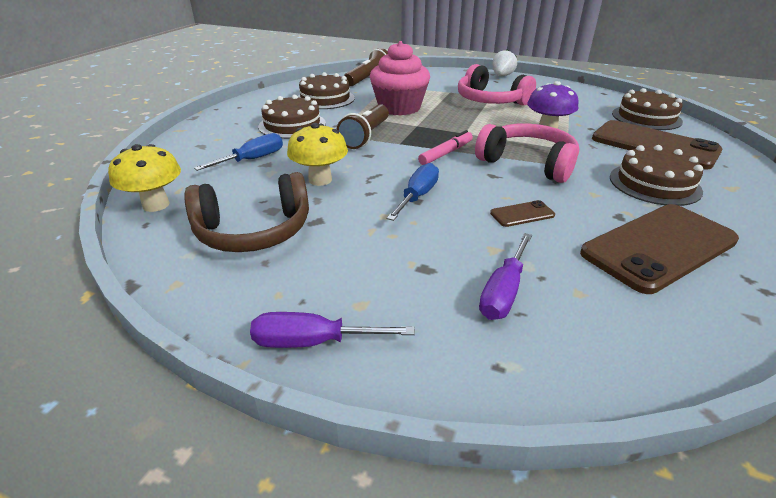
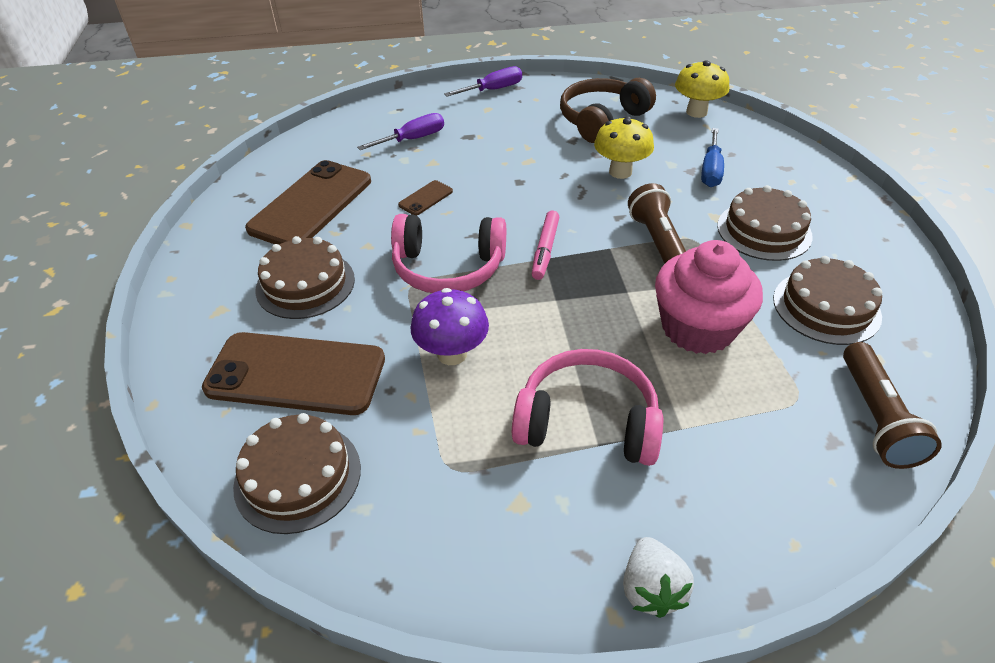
camera: 150 degrees right, 10 degrees up
(417, 196) = (522, 185): blue screwdriver -> none
(503, 292) = (412, 139): purple screwdriver -> purple screwdriver turned 60 degrees clockwise

